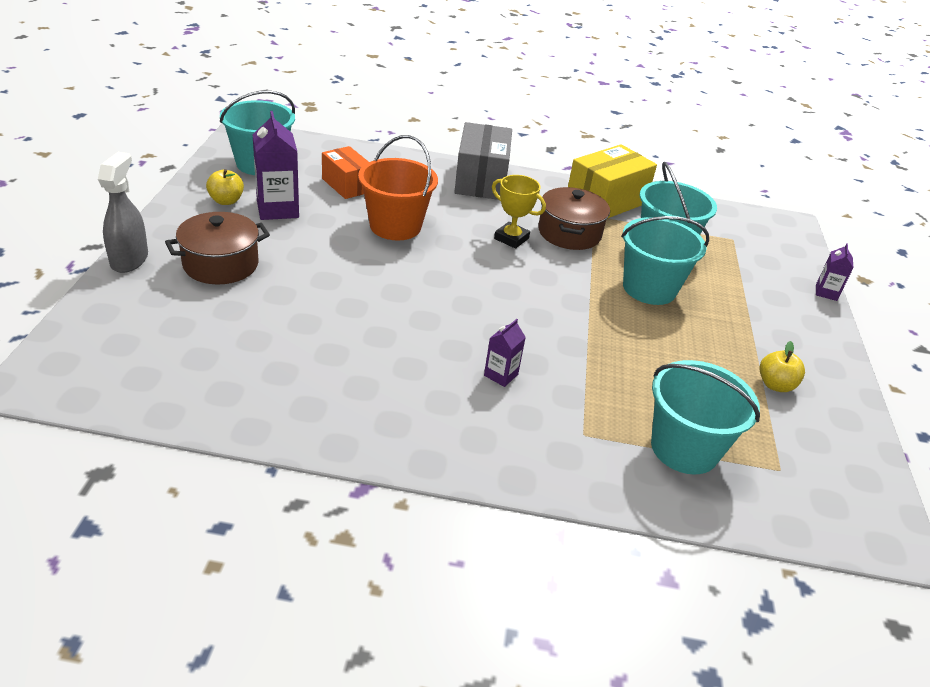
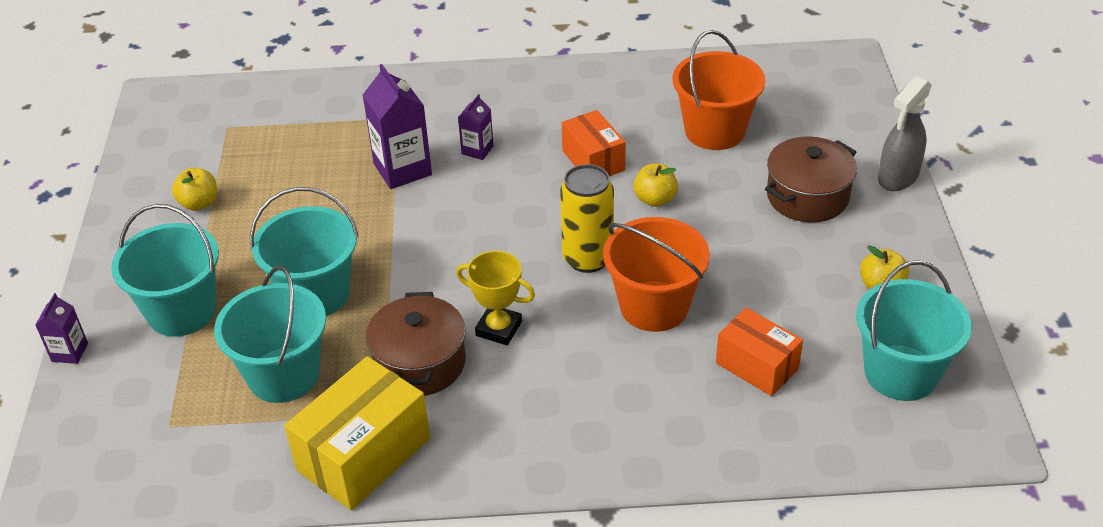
camera: 175 degrees right, 5 degrees up
(129, 260) = (897, 177): grey spray bottle -> grey spray bottle turned 45 degrees clockwise
(253, 337) = (715, 131): none -> orange bucket
(277, 209) = (811, 292): purple carton -> purple carton (402, 169)
(352, 292) = (655, 199): none -> yellow apple
(389, 337) = (593, 160): none -> orange box
(430, 264) = (587, 258): none -> yellow can
(481, 180) = (570, 443): grey box -> none
(684, 448) = (309, 125): turquoise bucket -> turquoise bucket (182, 311)

